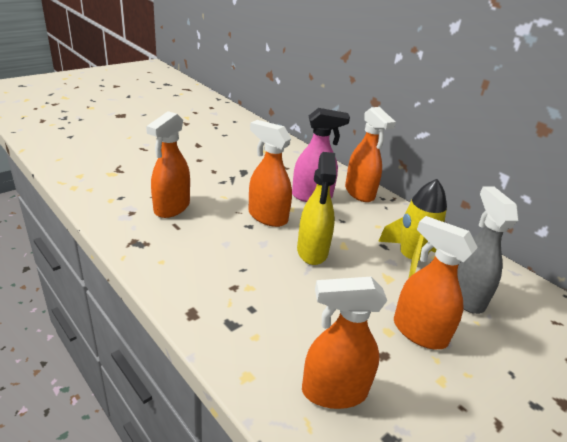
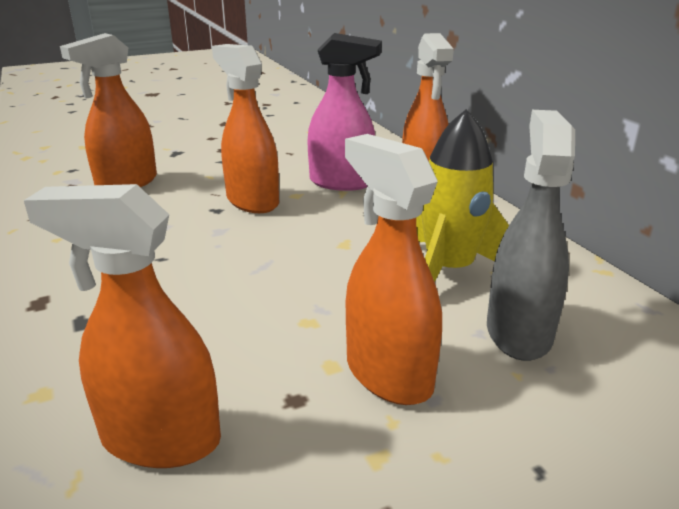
camera: 20 degrees right, 5 degrees down
(312, 251) = (286, 246): yellow spray bottle -> none

